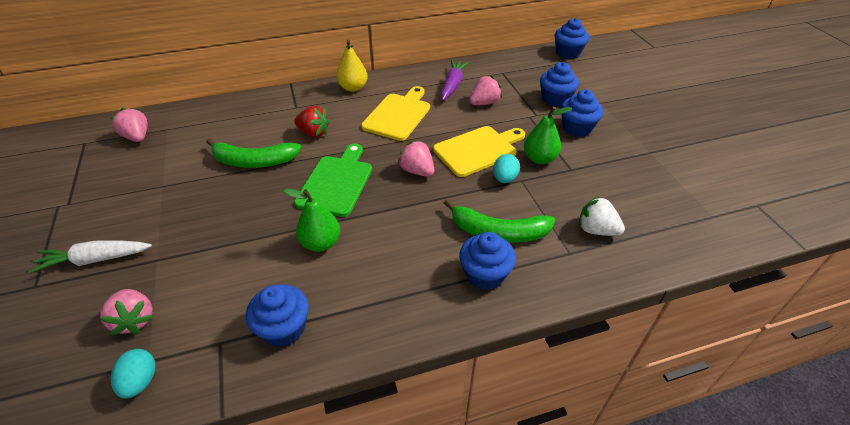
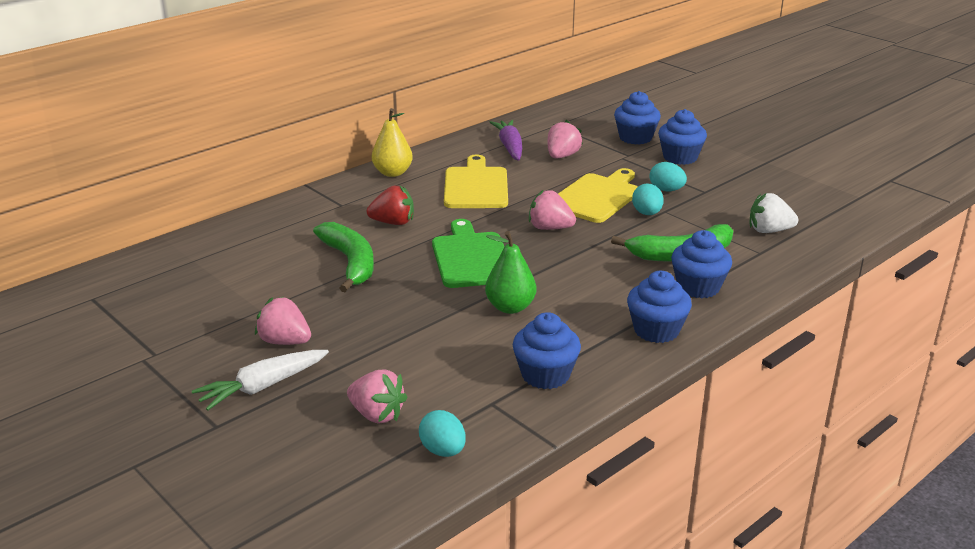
camera: 25 degrees left, 15 degrees down
(137, 137) = (163, 276): pink strawberry -> pink strawberry (285, 341)
(254, 161) = (350, 263): green banana -> green banana turned 90 degrees counterclockwise
(539, 159) = (666, 190): green pear -> turquoise egg
(568, 53) = (610, 94): blue cupcake -> blue cupcake (656, 330)

